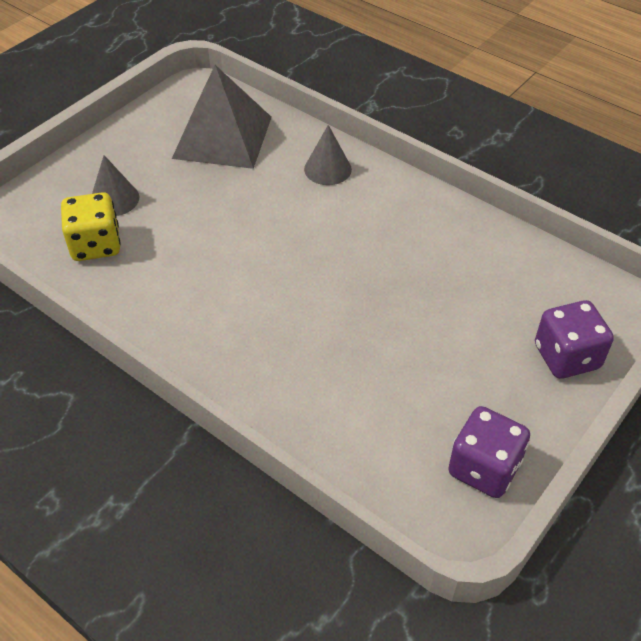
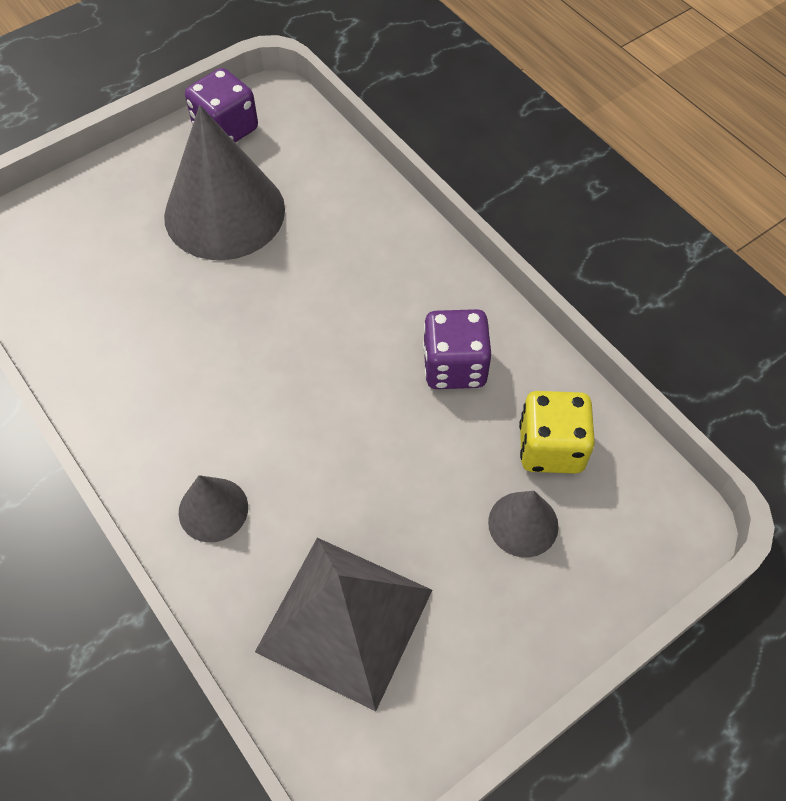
camera: 165 degrees left, 10 degrees up
(432, 371) = (224, 212): none -> grey cone
(566, 357) = (91, 199): purple dice -> purple dice (454, 366)

